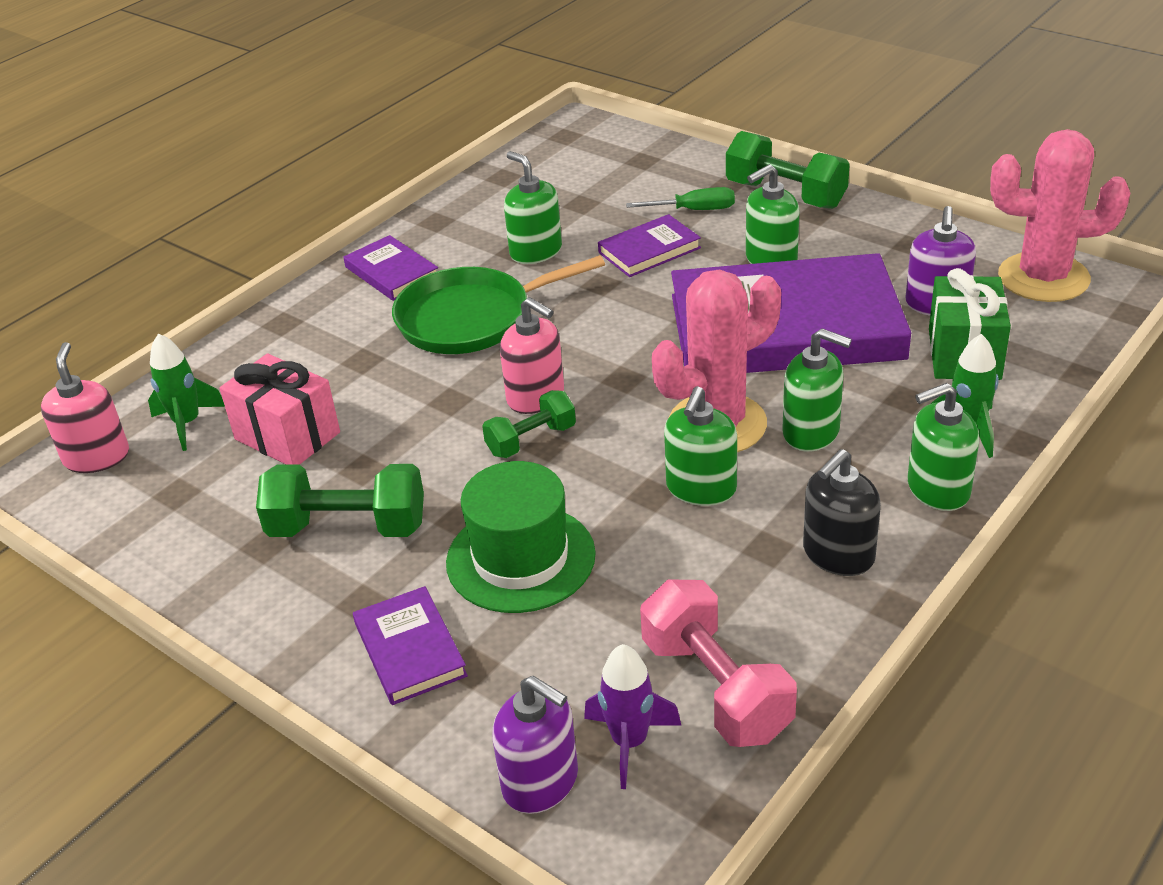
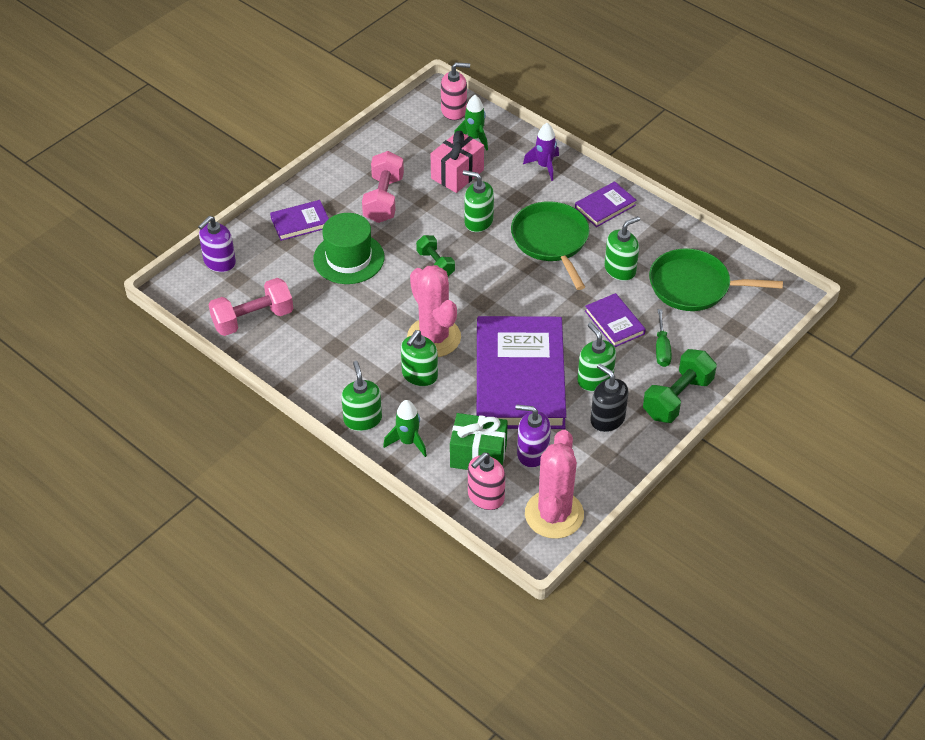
camera: 90 degrees right, 10 degrees up
(348, 527) = (383, 199): green dumbbell -> pink dumbbell
(536, 397) = (472, 266): pink soap dispenser -> pink soap dispenser (485, 496)
(566, 191) = (694, 286): none -> green pan
(629, 742) = (231, 289): purple rocket -> purple rocket (544, 166)
(701, 488) = (383, 326): green soap dispenser -> green soap dispenser (478, 221)
(838, 554) = (324, 372): black soap dispenser -> black soap dispenser (607, 419)

